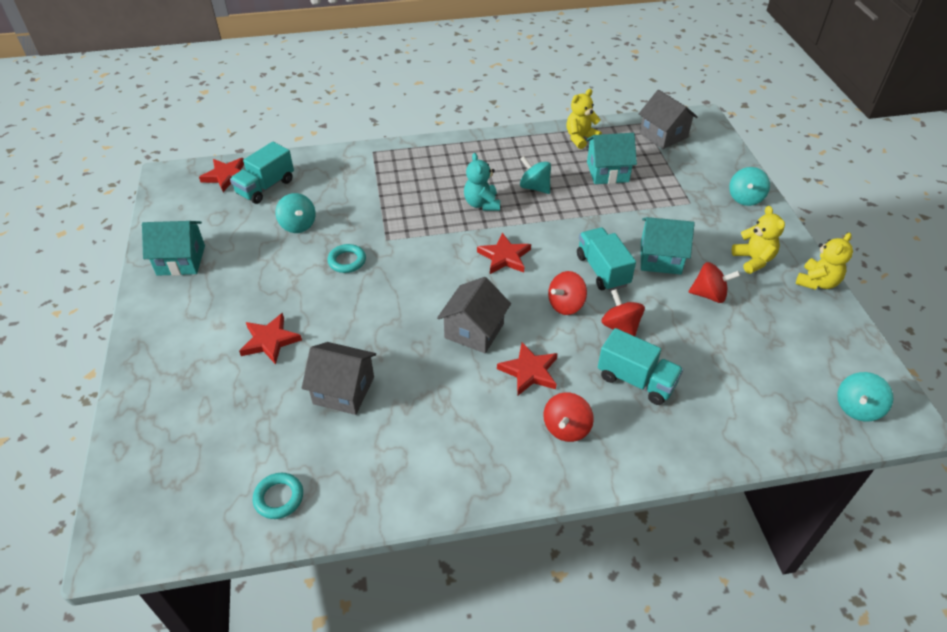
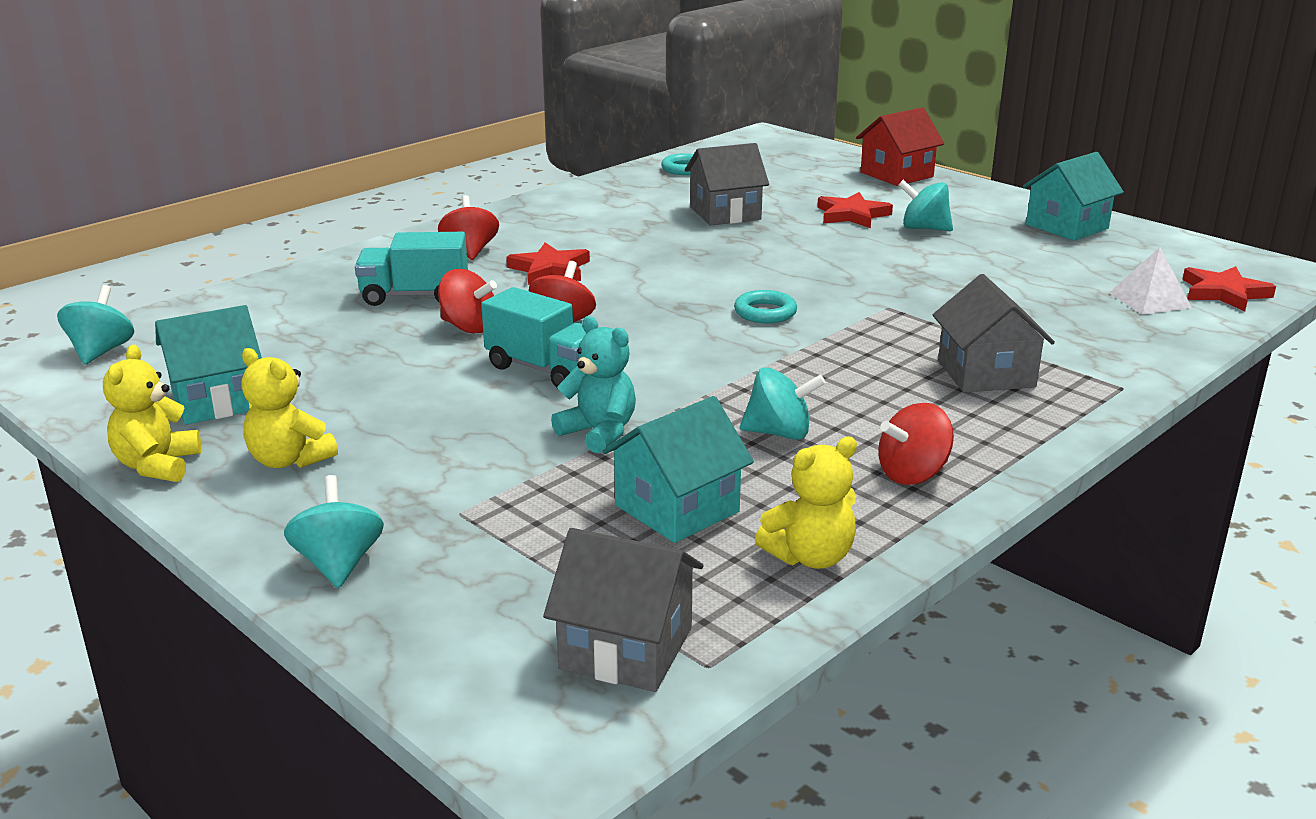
camera: 145 degrees right, 20 degrees down
(151, 385) = (896, 174): none -> red house
(266, 187) = (1149, 300): turquoise truck -> white pyramid
(298, 225) = (1020, 284): turquoise spinning top -> turquoise spinning top (924, 228)
(347, 261) = (895, 277): turquoise ring -> turquoise ring (765, 312)
(474, 331) = (651, 275): grey house -> grey house (986, 374)
(482, 204) = (829, 382): turquoise teddy bear -> turquoise teddy bear (599, 433)
(504, 257) = (705, 339): red star -> none
(580, 138) = (810, 557): yellow teddy bear -> yellow teddy bear turned 45 degrees clockwise
(660, 258) = (462, 411): turquoise house -> turquoise house (217, 400)
(709, 295) = (354, 393): red spinning top -> red spinning top (912, 474)

